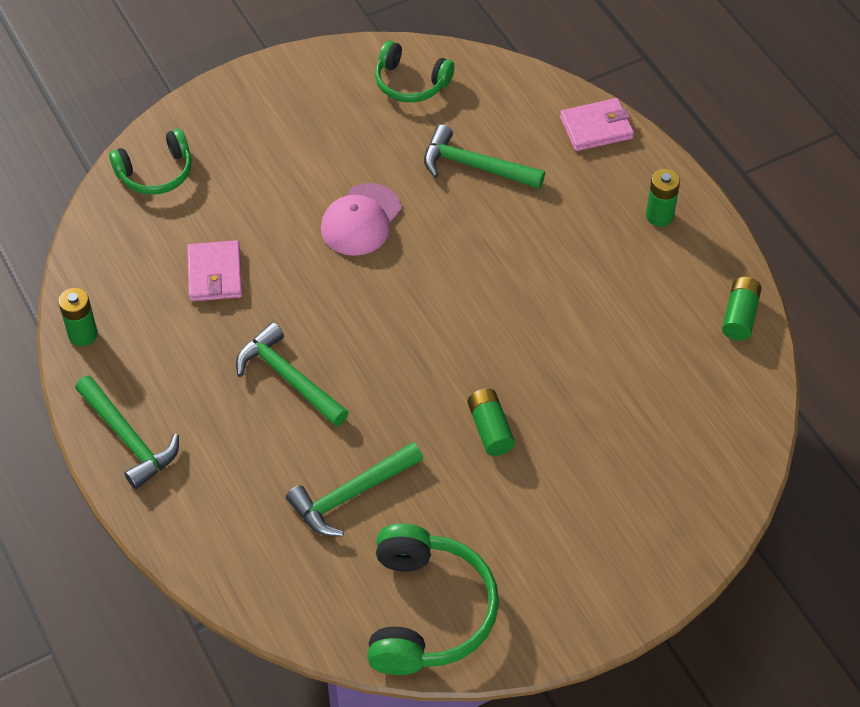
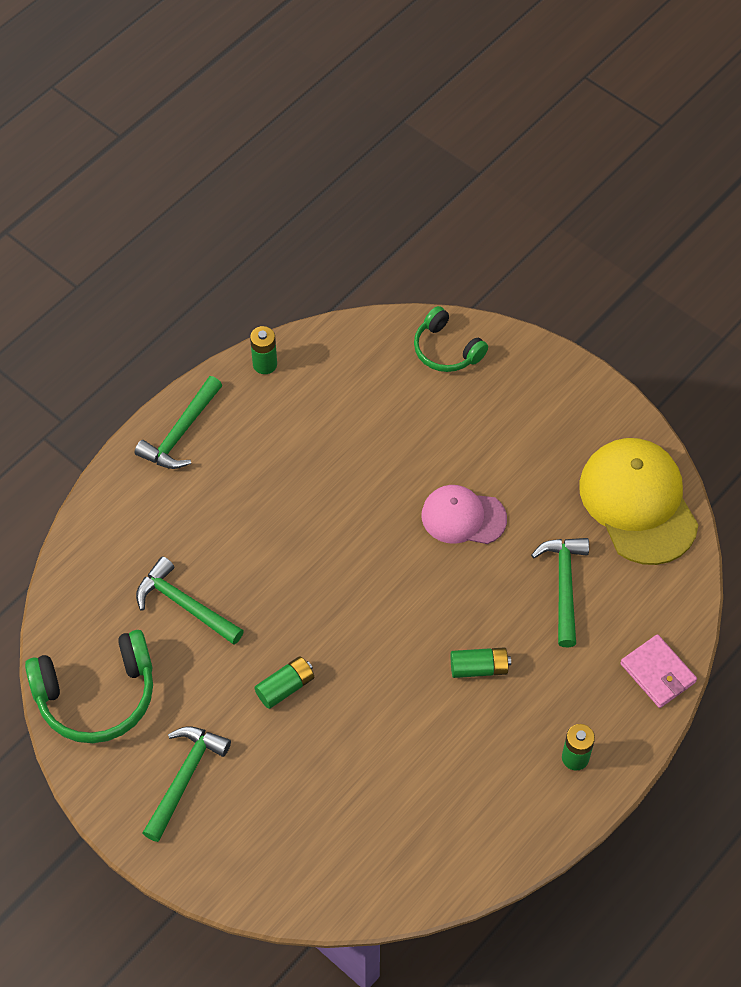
camera: 70 degrees right, 5 degrees up
(215, 274) = (360, 431): pink wallet -> none
(289, 378) = (279, 521): green hammer -> green hammer (184, 778)
(411, 82) = (638, 503): green headphones -> yellow cap
(740, 316) = (487, 858): green battery -> green battery (479, 668)

